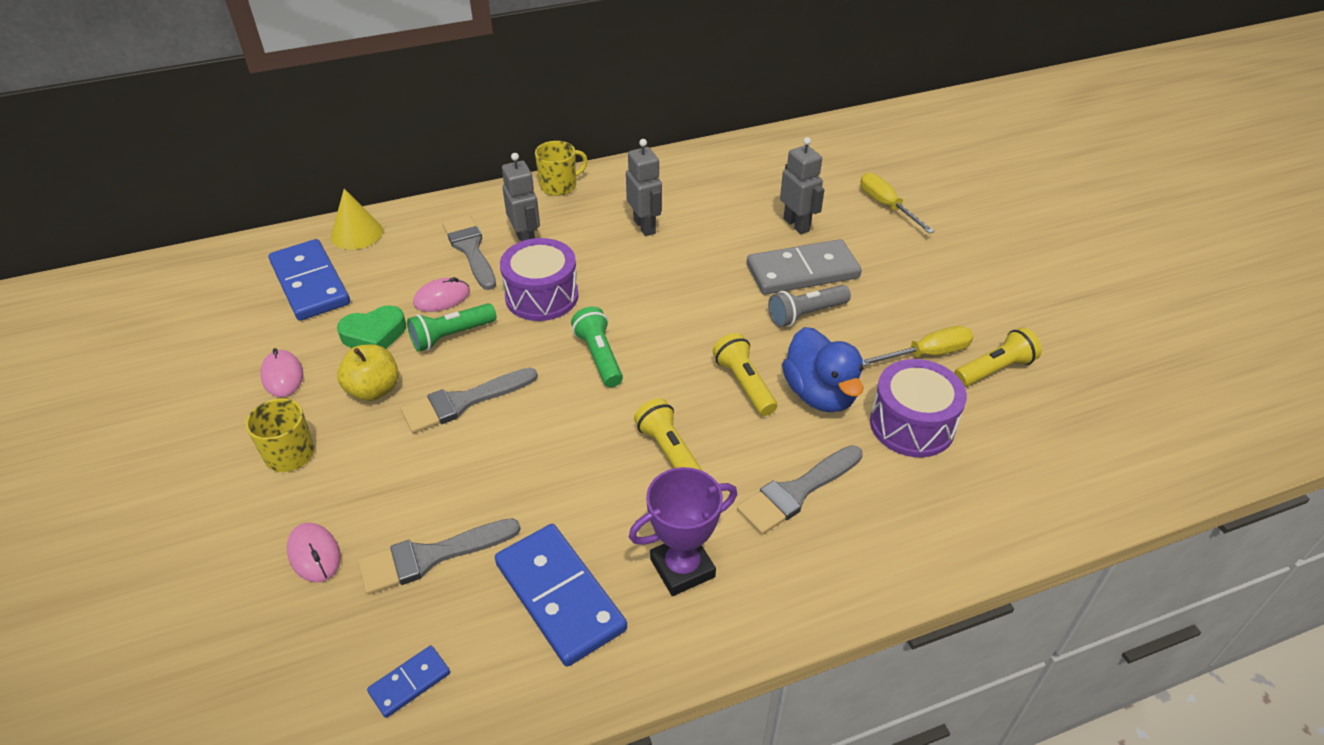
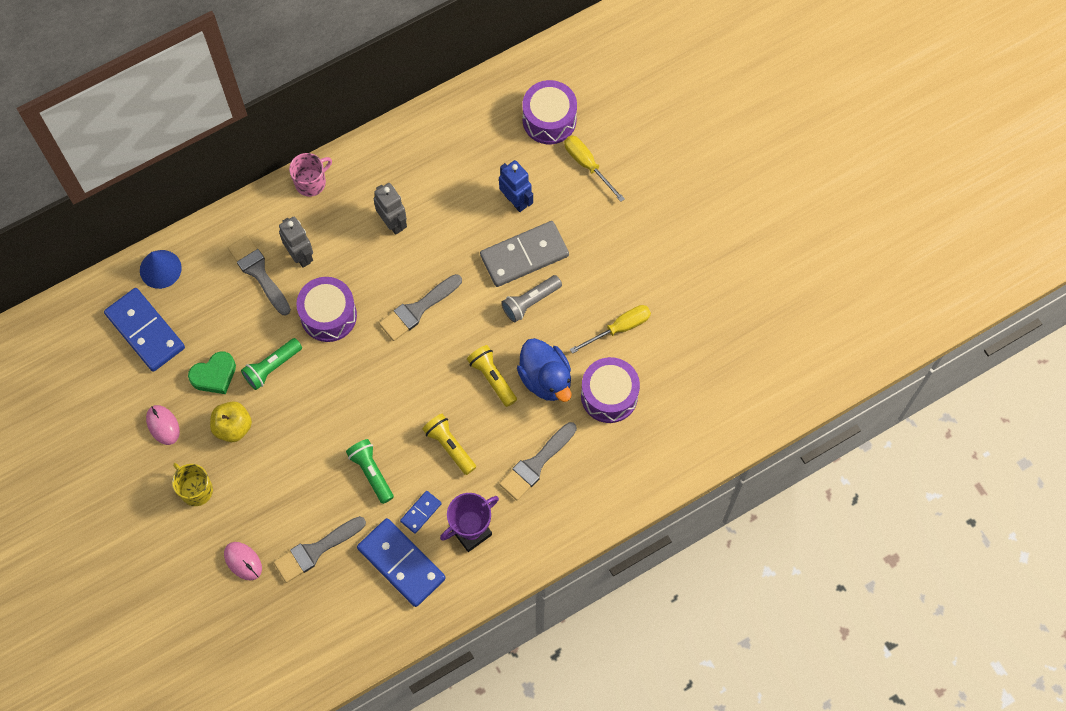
camera: 10 degrees left, 25 degrees up
(357, 233) = (160, 269): yellow cone -> blue cone
(410, 683) = (329, 631): blue domino -> blue domino (421, 512)
(442, 298) = (253, 330): pink mouse -> none
(463, 402) = (299, 427): grey brush -> grey brush (417, 309)
(559, 186) = (311, 182): yellow mug -> pink mug
(599, 356) = (385, 369): green flashlight -> green flashlight (371, 472)
(797, 225) = (515, 201): grey robot -> blue robot
(843, 168) = (549, 120): none -> purple drum
(994, 370) = (667, 335): yellow flashlight -> none

